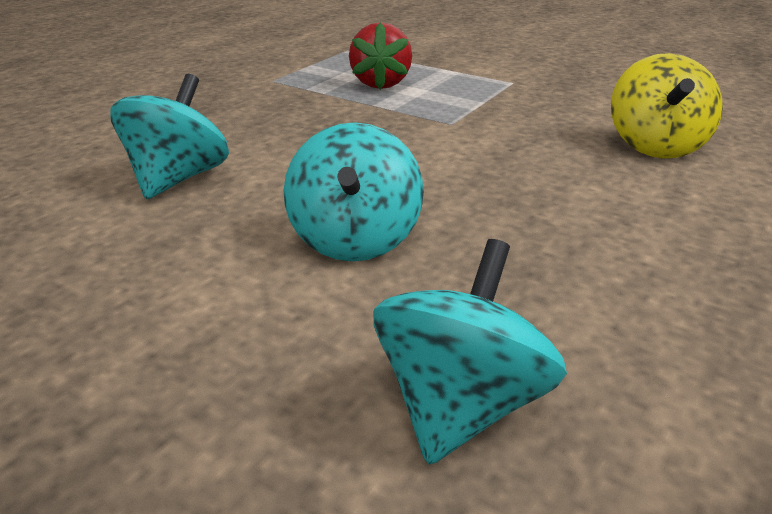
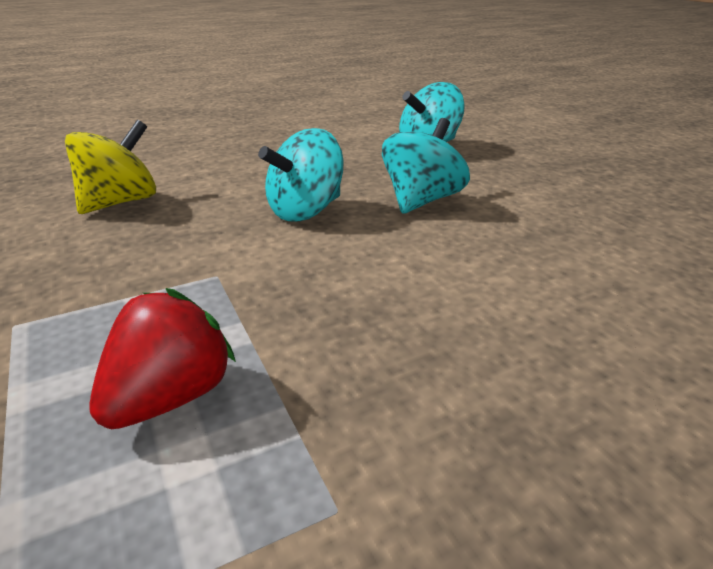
camera: 150 degrees left, 0 degrees up
(178, 178) = (546, 284): turquoise spinning top -> turquoise spinning top (305, 211)

